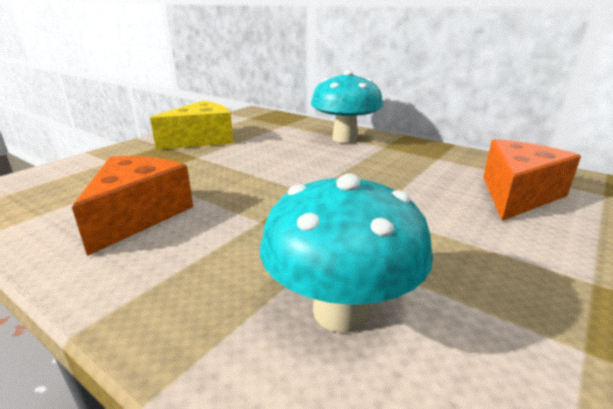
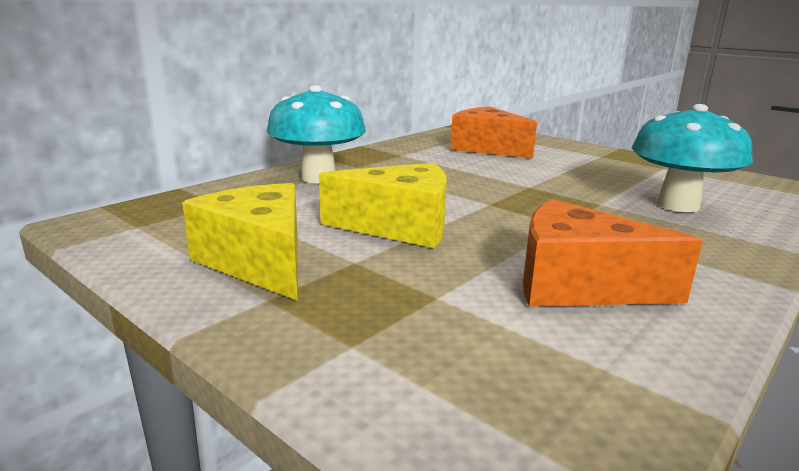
camera: 85 degrees left, 5 degrees down
(250, 164) = (399, 226): none -> yellow cheese

